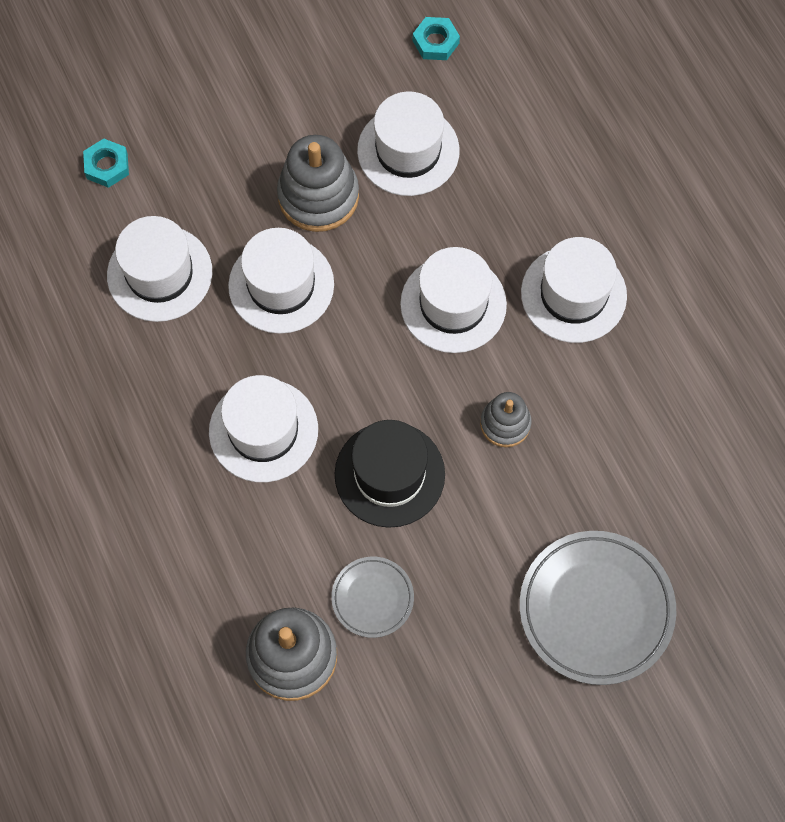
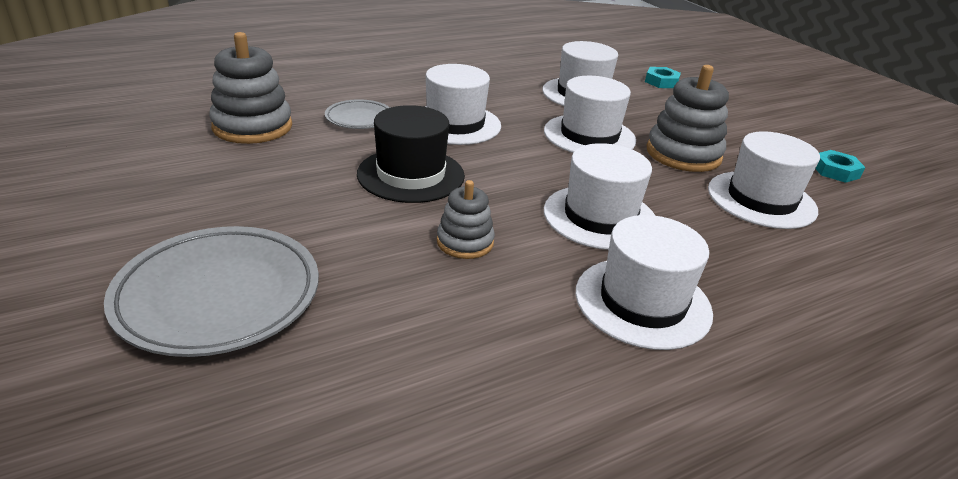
camera: 85 degrees right, 35 degrees down
(372, 598) = (290, 161): grey plate -> grey plate (359, 118)
(435, 42) = (902, 221): turquoise nut -> turquoise nut (835, 171)

